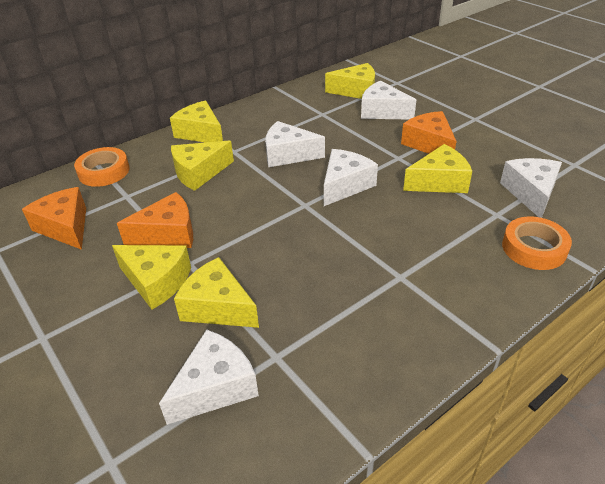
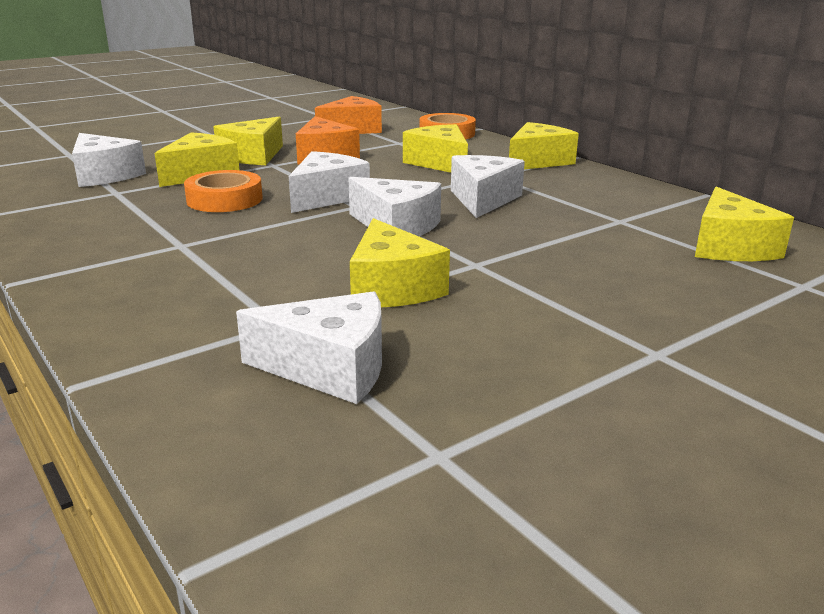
camera: 90 degrees right, 15 degrees down
(382, 112) = (648, 263): white cheese -> white cheese (327, 197)
(429, 144) = (524, 292): orange cheese -> none
(534, 248) = (168, 340): orange tape -> orange tape (224, 199)

